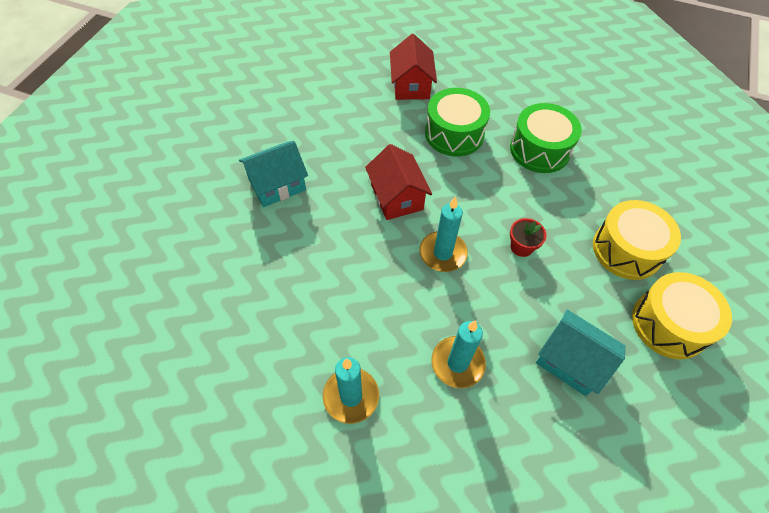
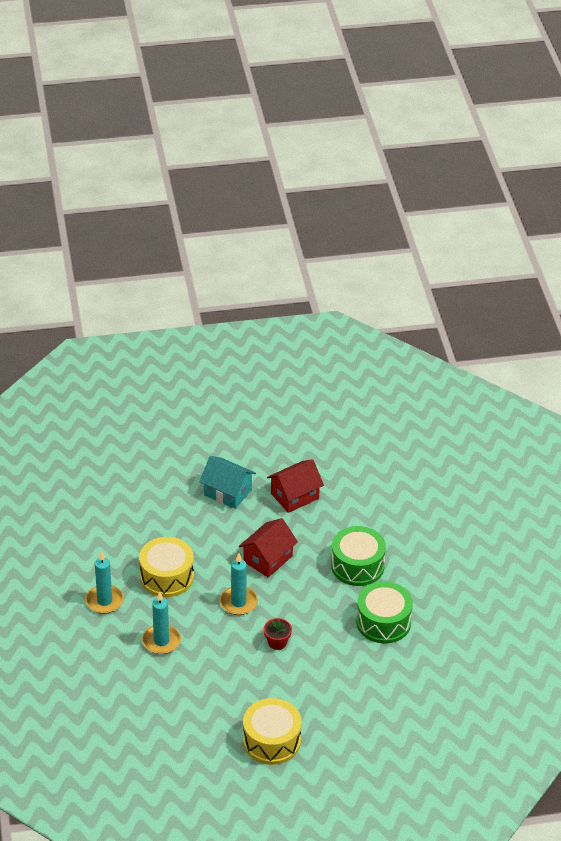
camera: 60 degrees right, 15 degrees down
(411, 85) = (390, 519): red house -> red house (294, 496)
(571, 361) = (203, 696): turquoise house -> none
(627, 250) = (321, 702): yellow drum -> yellow drum (167, 577)

